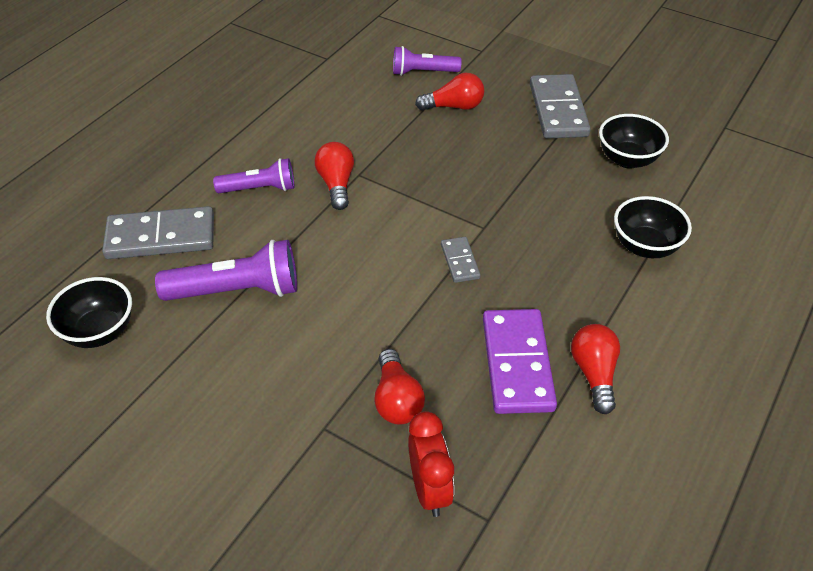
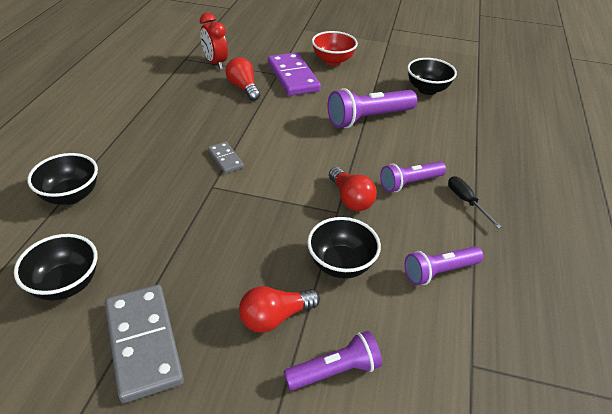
camera: 160 degrees right, 5 degrees down
(161, 237) = (446, 138): grey domino -> none
(200, 447) = (333, 61): none -> red bowl
(218, 159) = (466, 201): none -> black screwdriver
(301, 109) = (439, 272): none -> purple flashlight
(382, 130) = (341, 264): none -> black bowl
(517, 364) = (175, 111): purple domino -> purple domino (293, 77)
(594, 374) = (126, 114): red light bulb -> none

